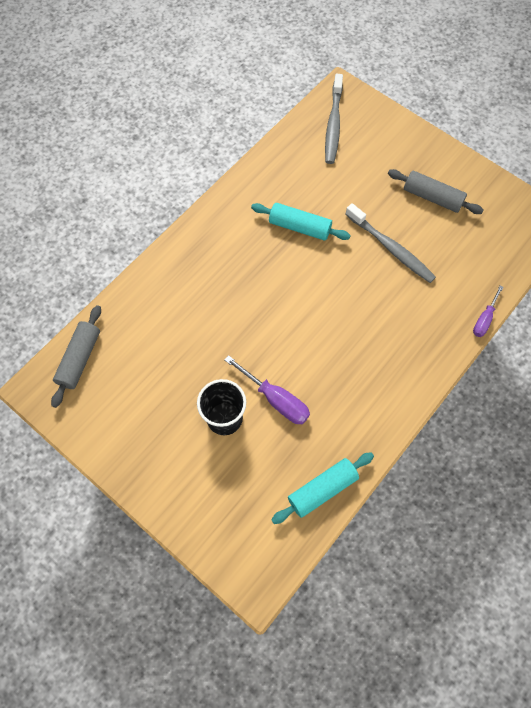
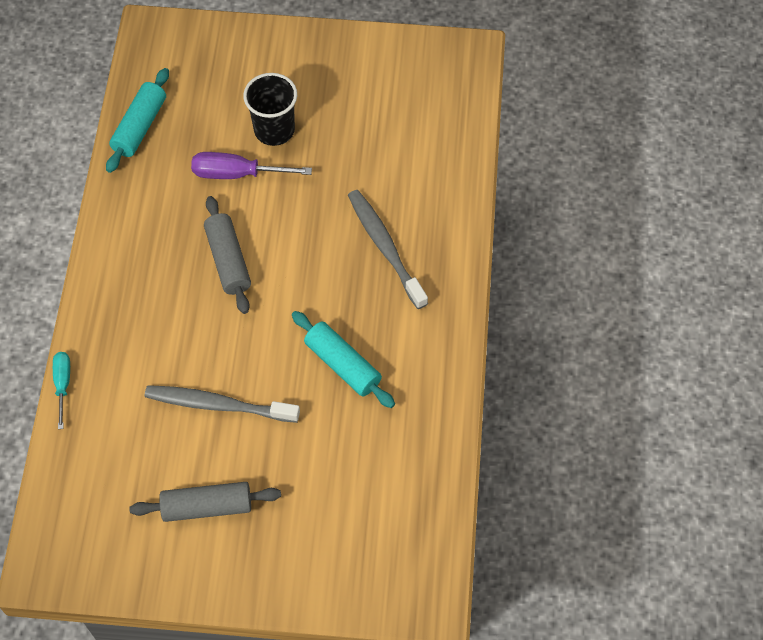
camera: 145 degrees right, 5 degrees down
(80, 359) = (455, 97): grey rolling pin -> grey rolling pin (228, 260)
(299, 227) = (342, 365): turquoise rolling pin -> turquoise rolling pin turned 60 degrees clockwise
(333, 124) = (402, 535): grey toothbrush -> grey toothbrush (385, 247)
(484, 319) = (63, 385): purple screwdriver -> turquoise screwdriver

